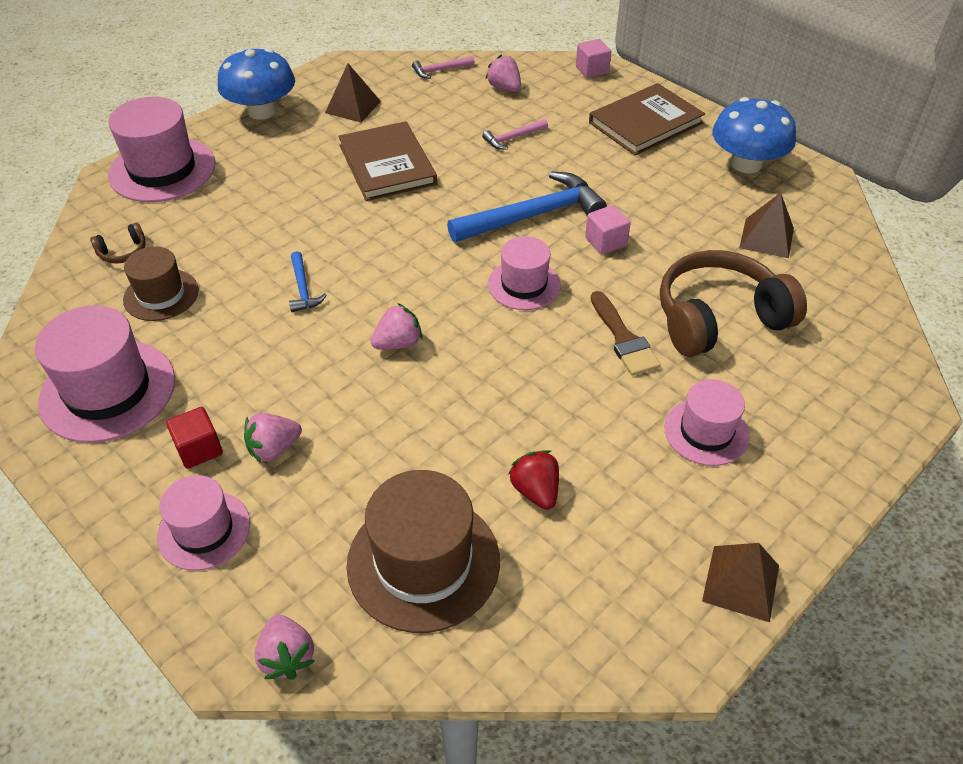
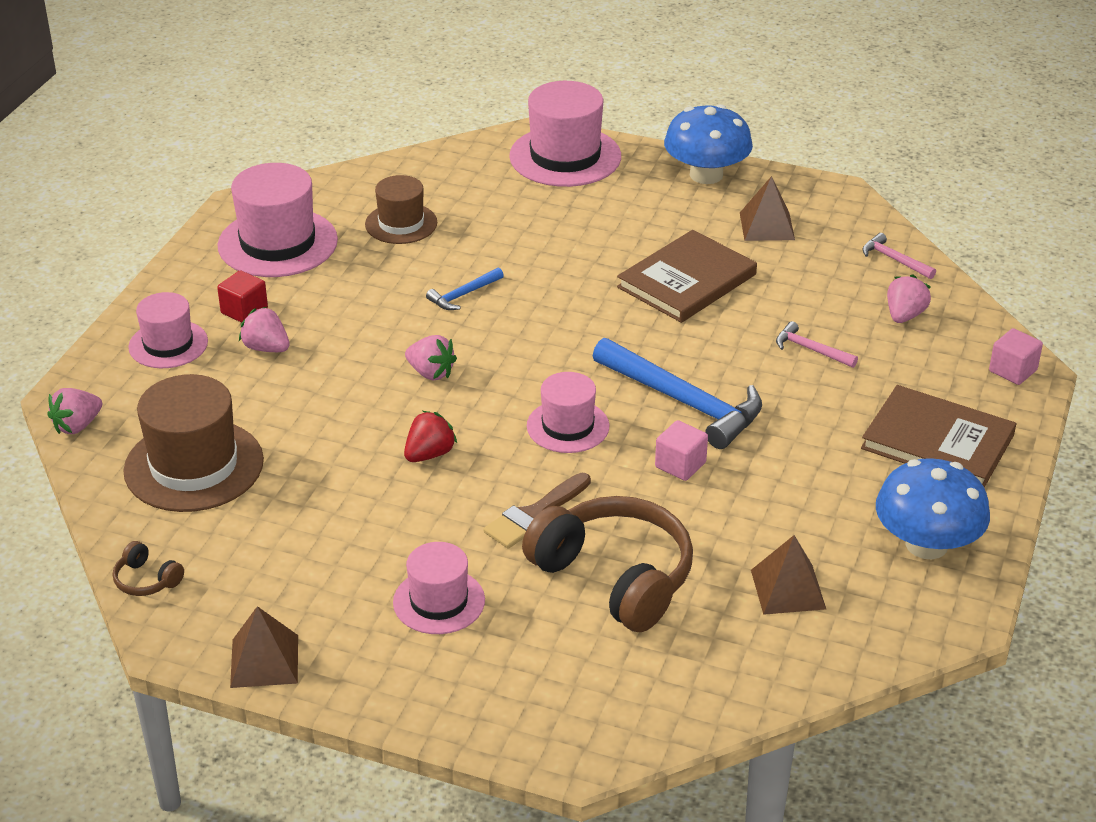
camera: 65 degrees right, 10 degrees down
(123, 252) = (439, 183): brown headphones -> brown headphones (146, 580)
(535, 491) = (302, 507): red strawberry -> red strawberry (429, 454)

